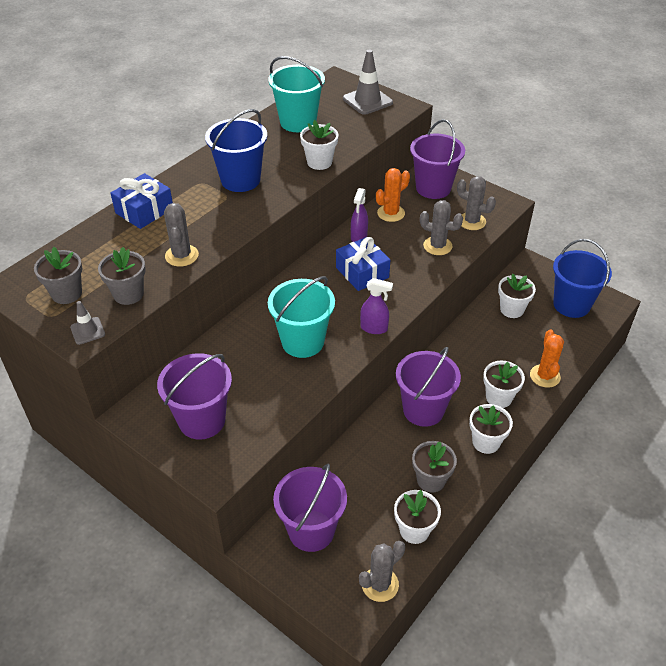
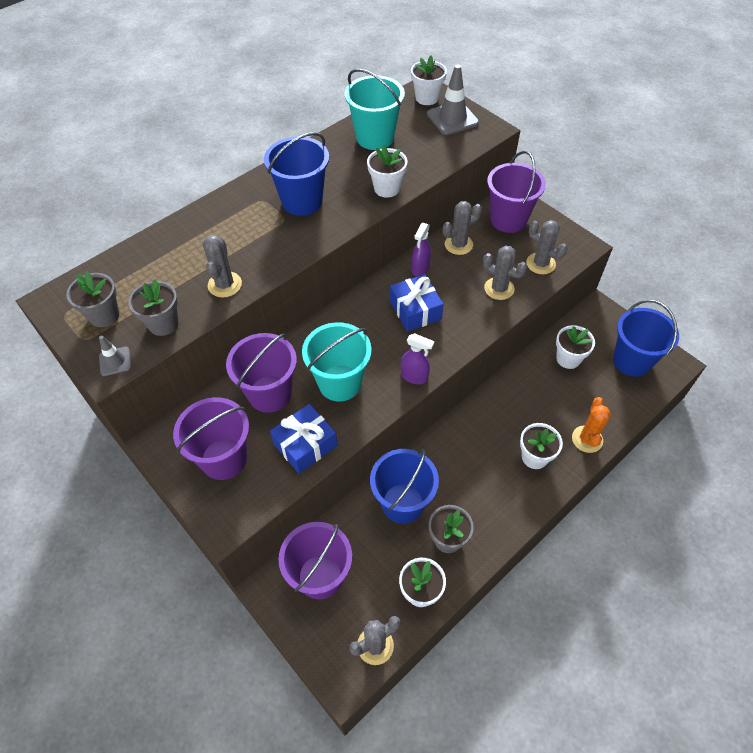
camera: 10 degrees right, 10 degrees up
(144, 211) = (199, 227): blue gift -> blue gift (305, 445)
(379, 454) = (402, 503): none -> blue bucket
(391, 213) = (458, 244): orange cactus -> grey cactus
(423, 410) = (455, 460): purple bucket -> purple bucket (270, 394)
(486, 442) = (511, 505): white flower pot -> white flower pot (427, 98)

